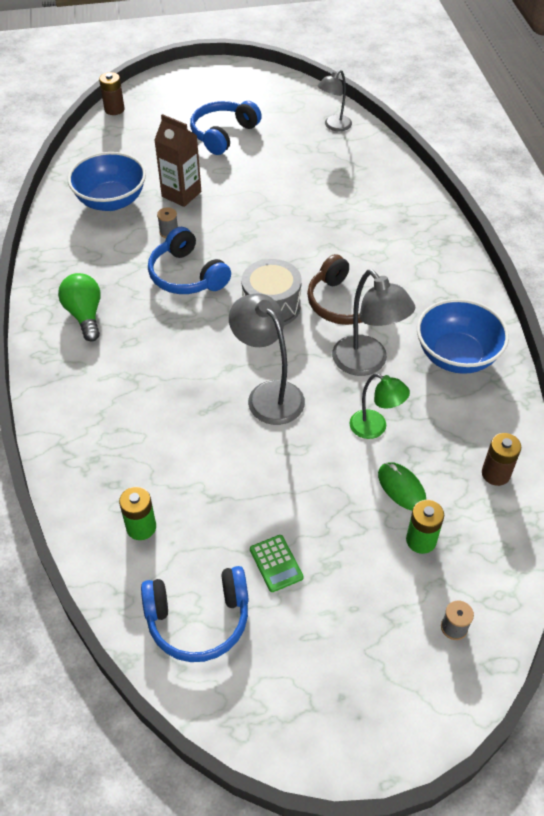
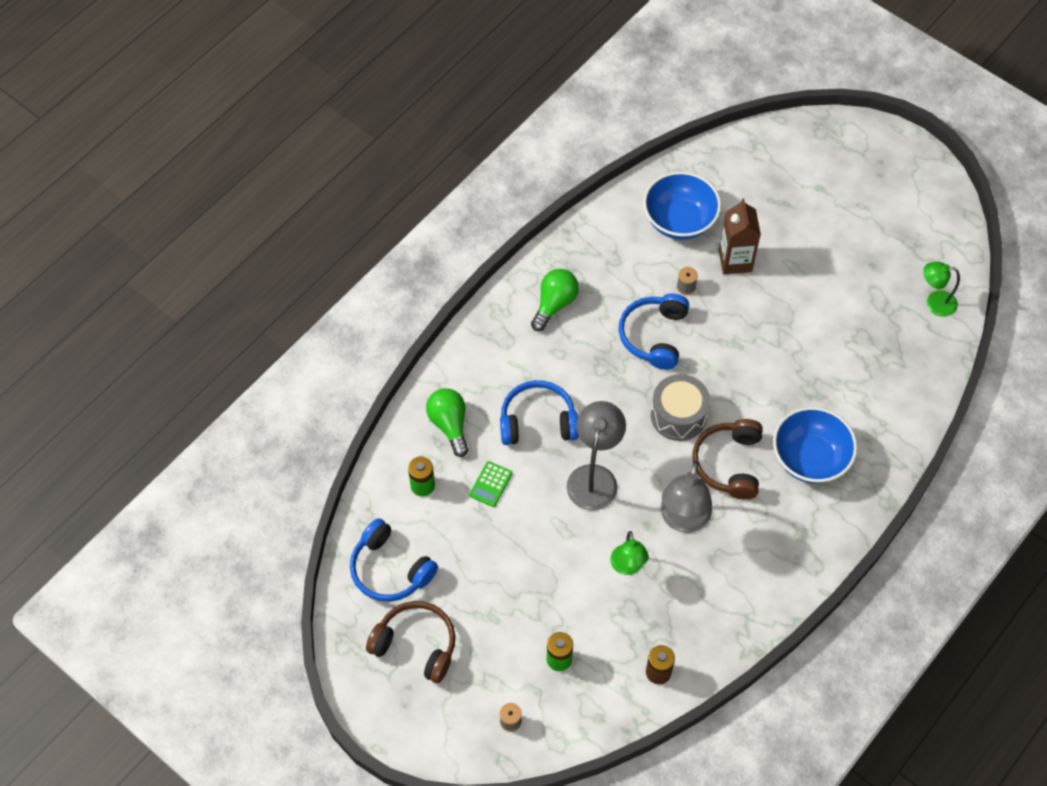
camera: 50 degrees right, 10 degrees up
(106, 463) = (449, 425): none -> green light bulb
(114, 109) = (784, 129): brown battery -> none
(223, 134) = (836, 231): blue headphones -> blue headphones (537, 421)
(276, 563) = (465, 584): green calculator -> green calculator (491, 484)
(301, 655) = (416, 645): none -> brown headphones
(333, 126) = (934, 303): grey lamp -> green lamp
(401, 488) = (591, 619): green mouse -> none
(456, 356) = (748, 576): blue bowl -> blue bowl (810, 458)

